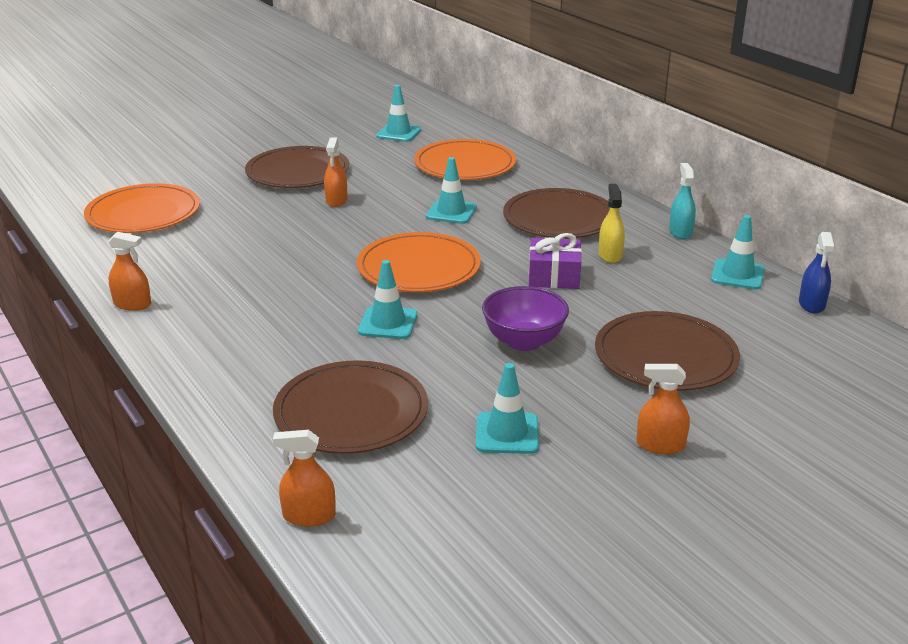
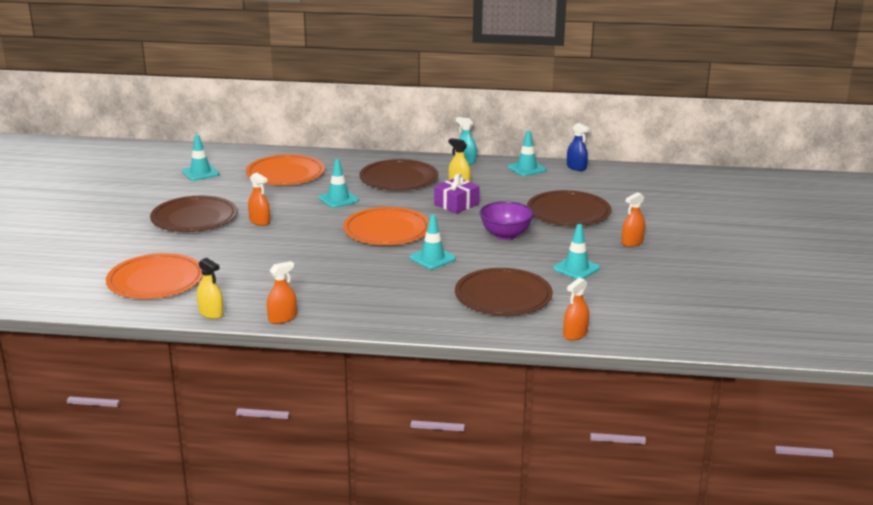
camera: 50 degrees left, 5 degrees down
(104, 266) = (211, 313): none -> yellow spray bottle

